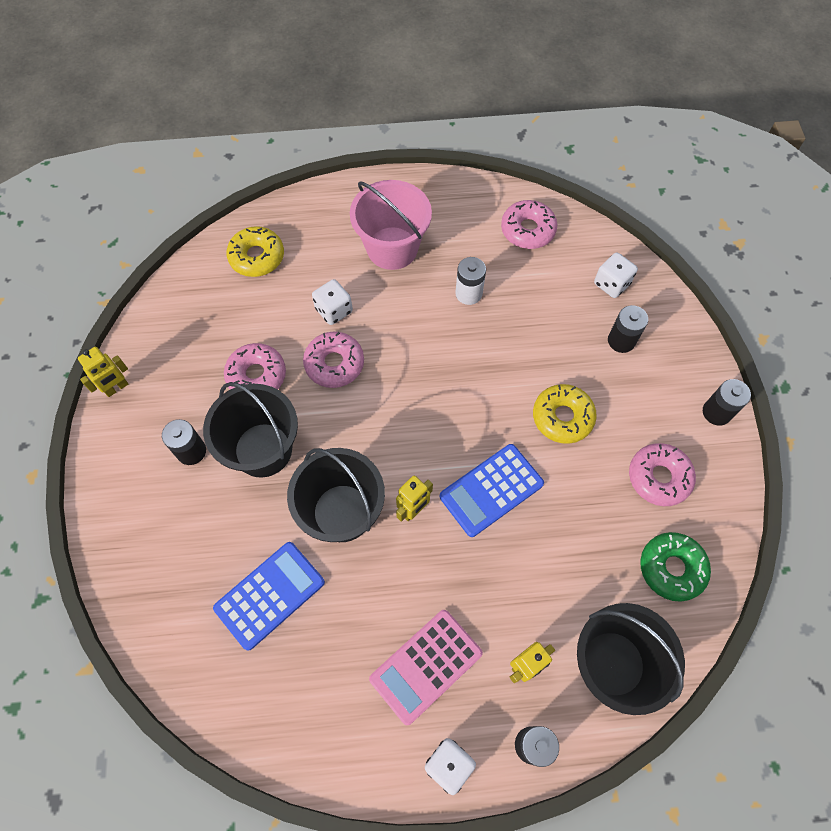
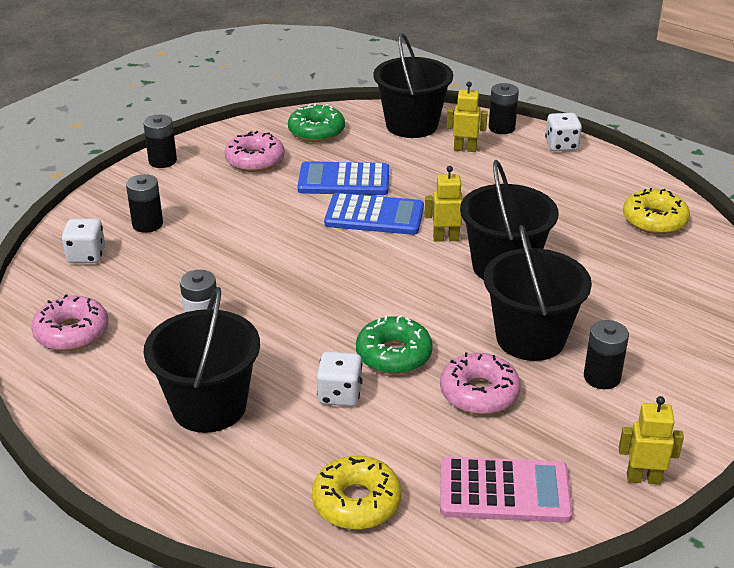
camera: 135 degrees left, 30 degrees down
(270, 595) = (611, 260): blue calculator -> blue calculator (344, 180)
(334, 364) = (393, 354): pink donut -> green donut
(392, 248) = (209, 406): pink bucket -> black bucket
(426, 666) = (530, 179): pink calculator -> pink calculator (504, 491)
(562, 417) = (264, 216): yellow donut -> yellow donut (654, 220)

